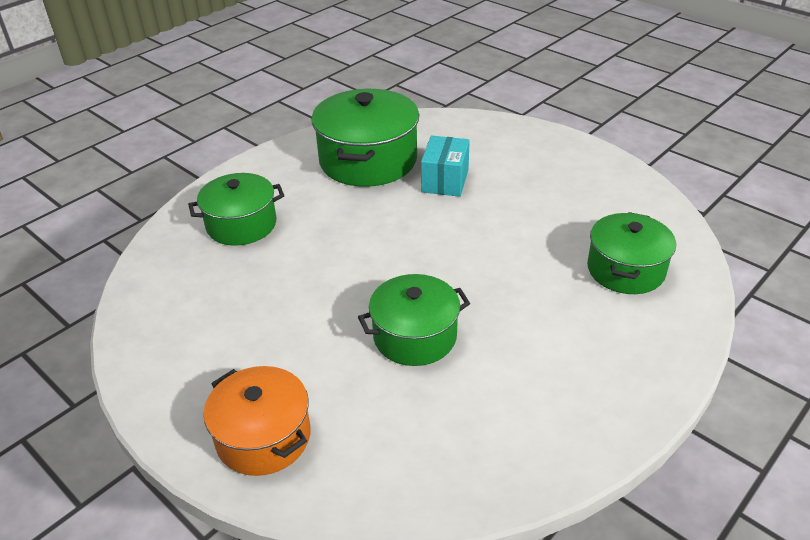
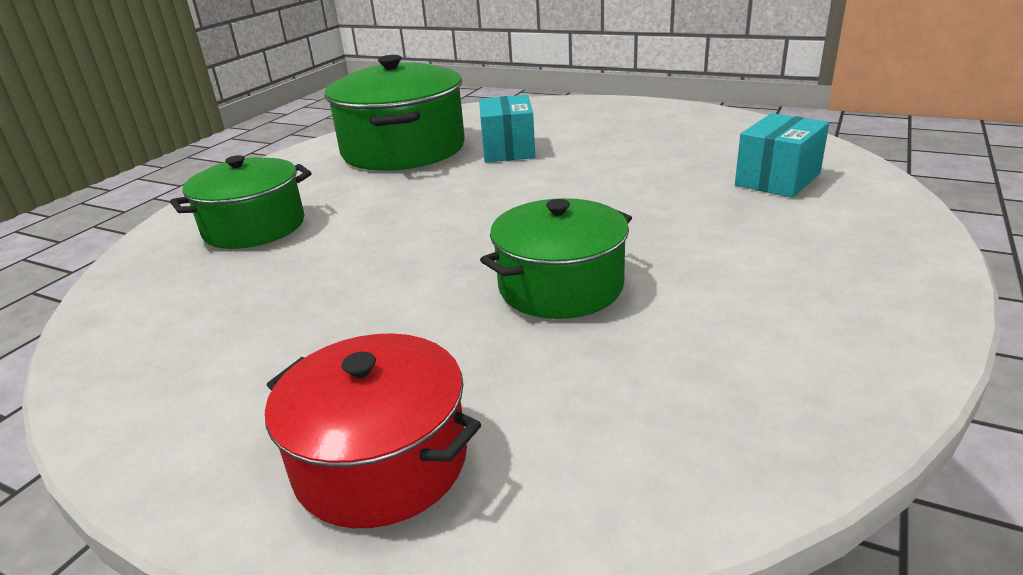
camera: 15 degrees left, 10 degrees down
(263, 437) = (381, 461): orange pot -> red pot
(625, 269) = (777, 179): green pot -> turquoise box

